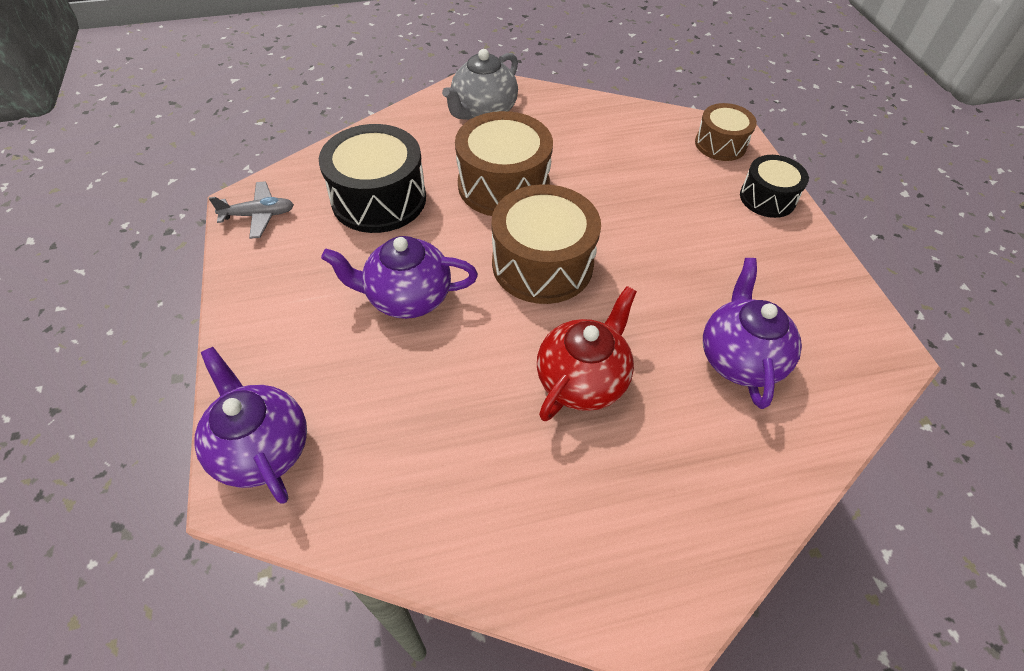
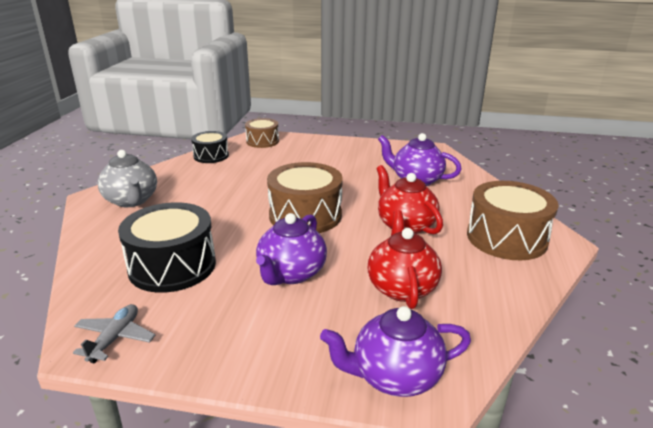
camera: 65 degrees left, 25 degrees down
(426, 414) = (401, 287): none -> red teapot
(503, 185) = (218, 211): brown drum -> brown drum (506, 238)
(767, 198) = (315, 143): black drum -> black drum (211, 156)

